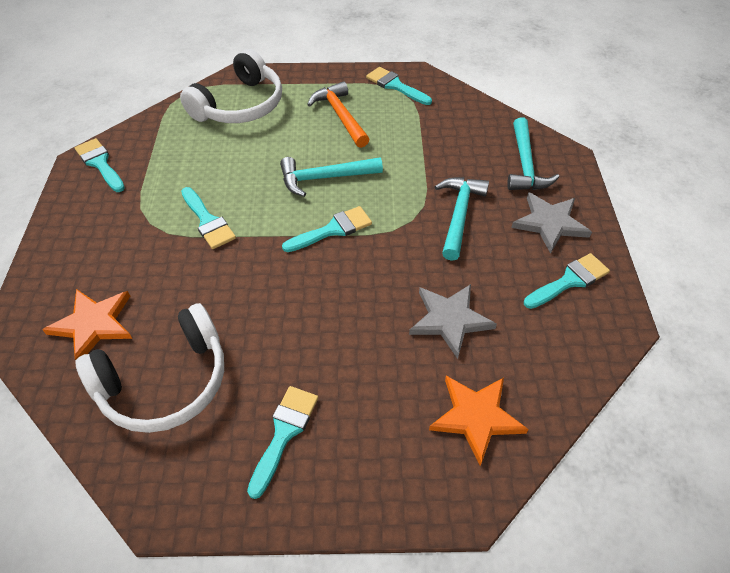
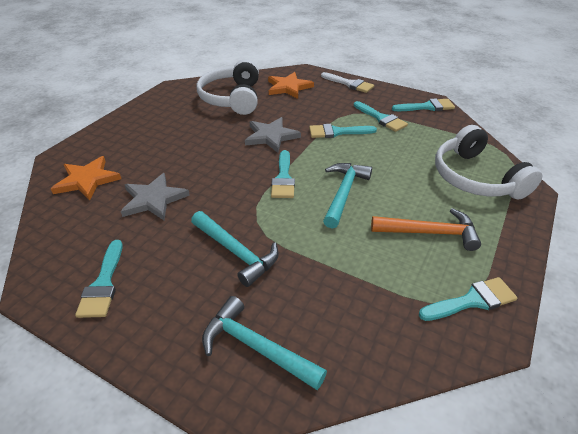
camera: 120 degrees right, 10 degrees down
(53, 255) = (349, 84): none -> white brush
(284, 433) = (165, 120): turquoise brush -> turquoise brush (381, 118)
(550, 223) = (166, 313): grey star -> grey star (271, 136)

